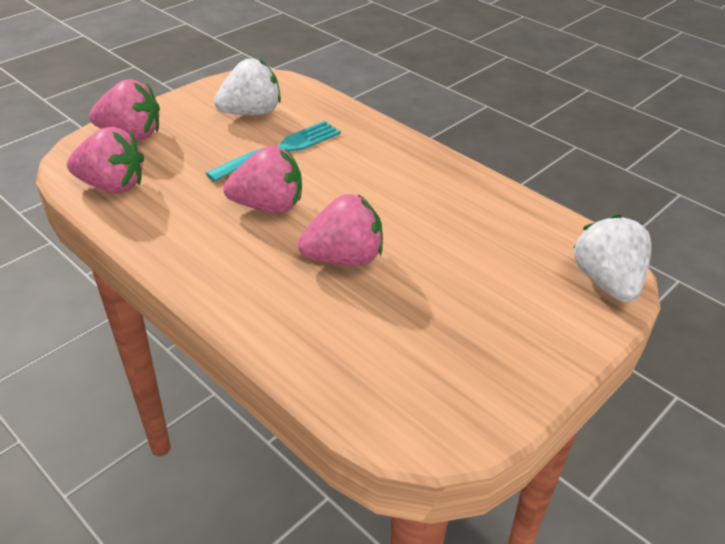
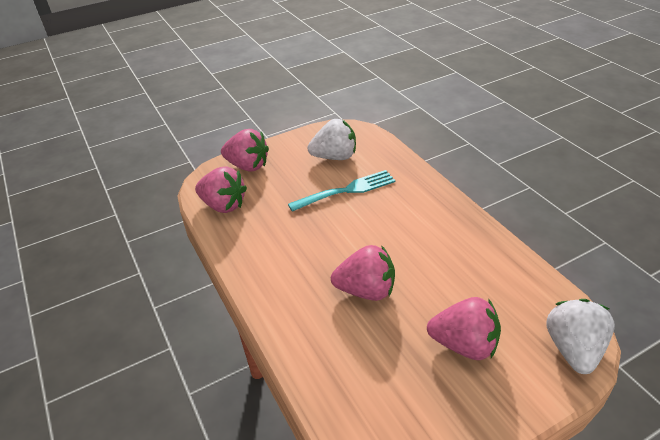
camera: 20 degrees right, 0 degrees up
(268, 206) = (324, 237): pink strawberry -> pink strawberry (464, 345)

